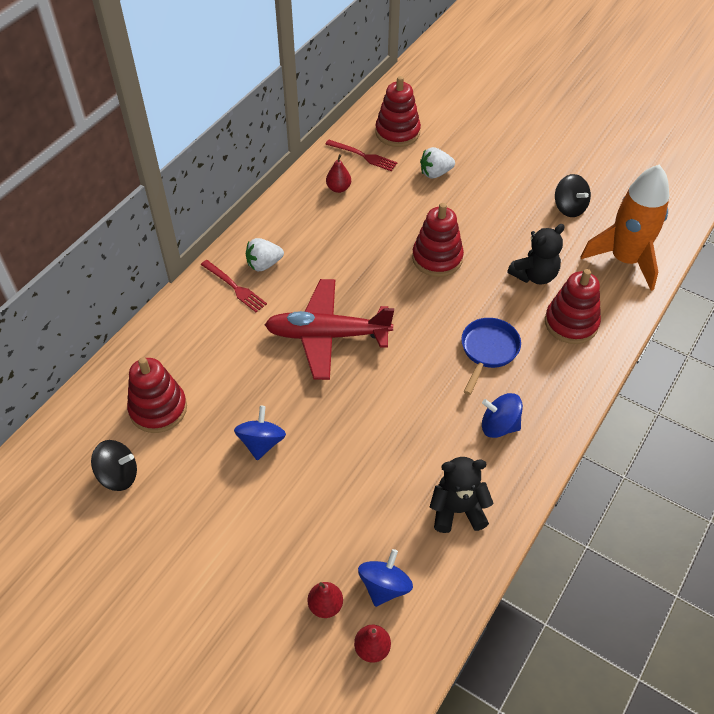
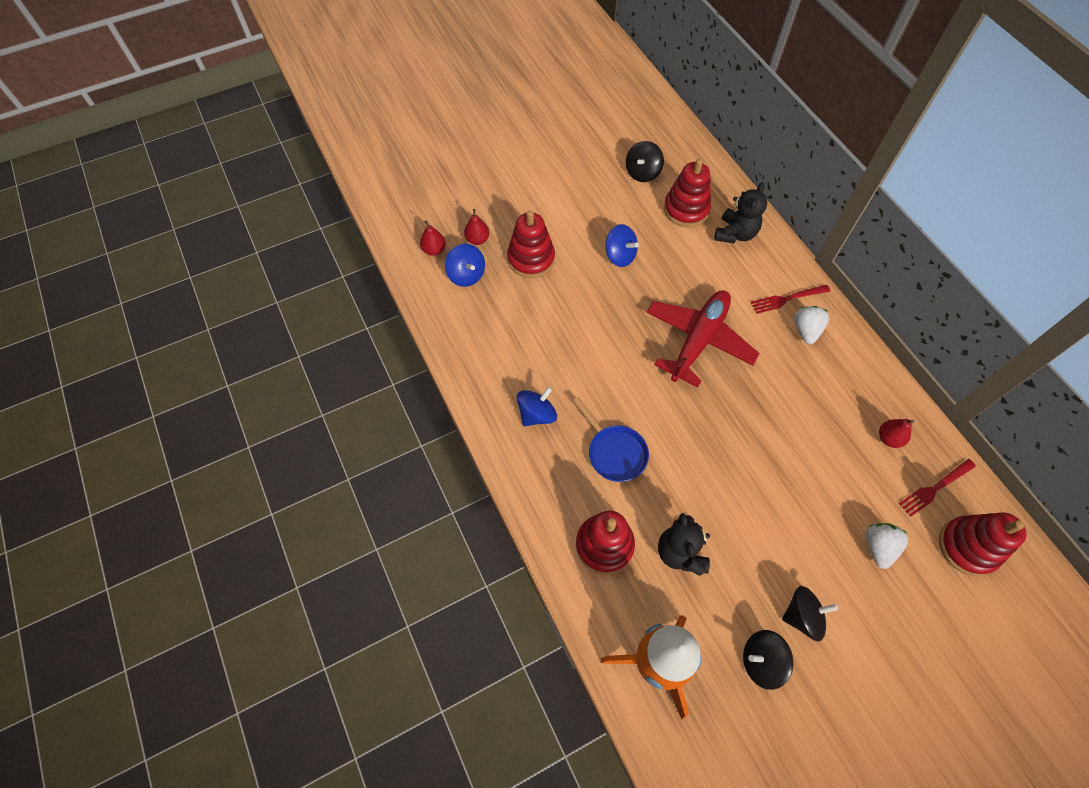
camera: 120 degrees right, 10 degrees up
(437, 258) = (747, 475): red stacking toy -> red stacking toy (531, 259)
(457, 510) = (488, 345): black teddy bear -> black teddy bear (735, 234)
(520, 197) = (802, 616): none -> black spinning top

